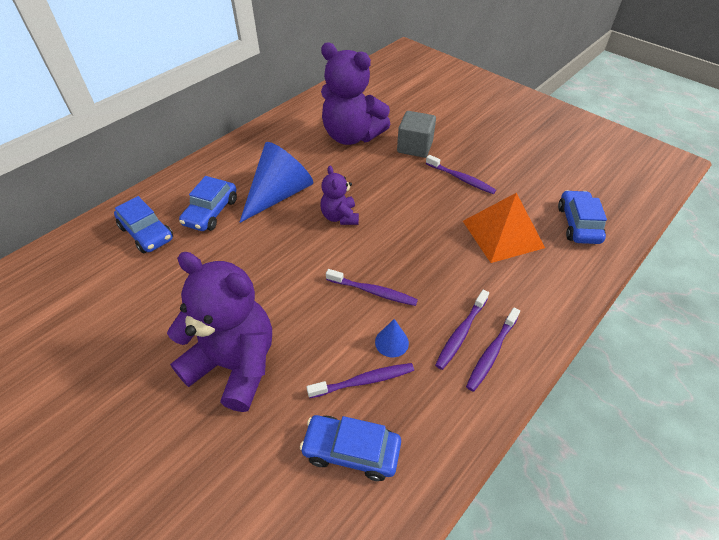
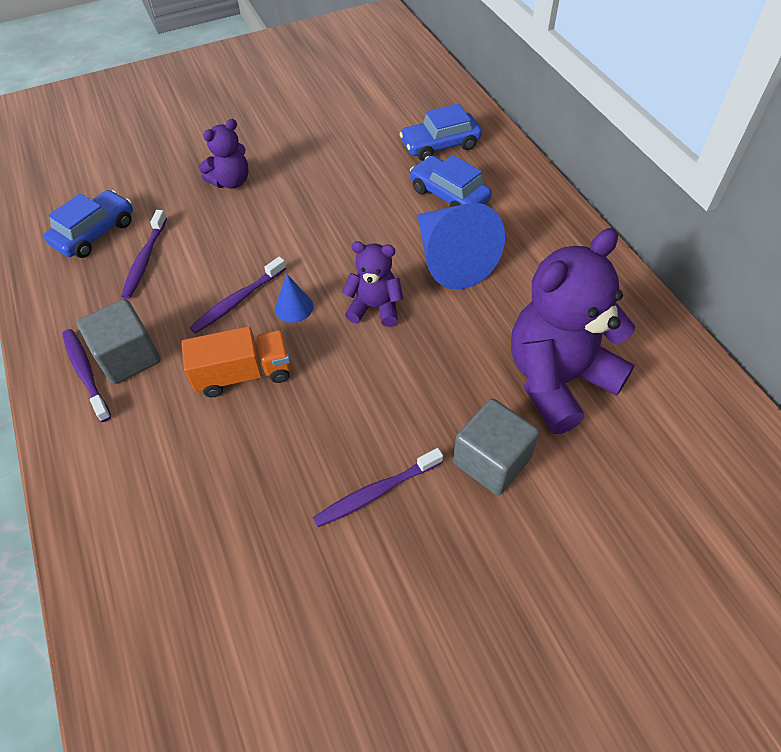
camera: 115 degrees right, 5 degrees up
(234, 364) = (231, 181): purple teddy bear -> purple teddy bear, size x0.51
(391, 342) = (166, 294): blue cone -> blue cone (294, 307)
(430, 260) = (244, 374): none -> orange truck
(461, 333) = (128, 357): purple toothbrush -> grey cube
(503, 234) = (230, 486): orange pyramid -> none
(578, 224) = (176, 617): blue car -> none

